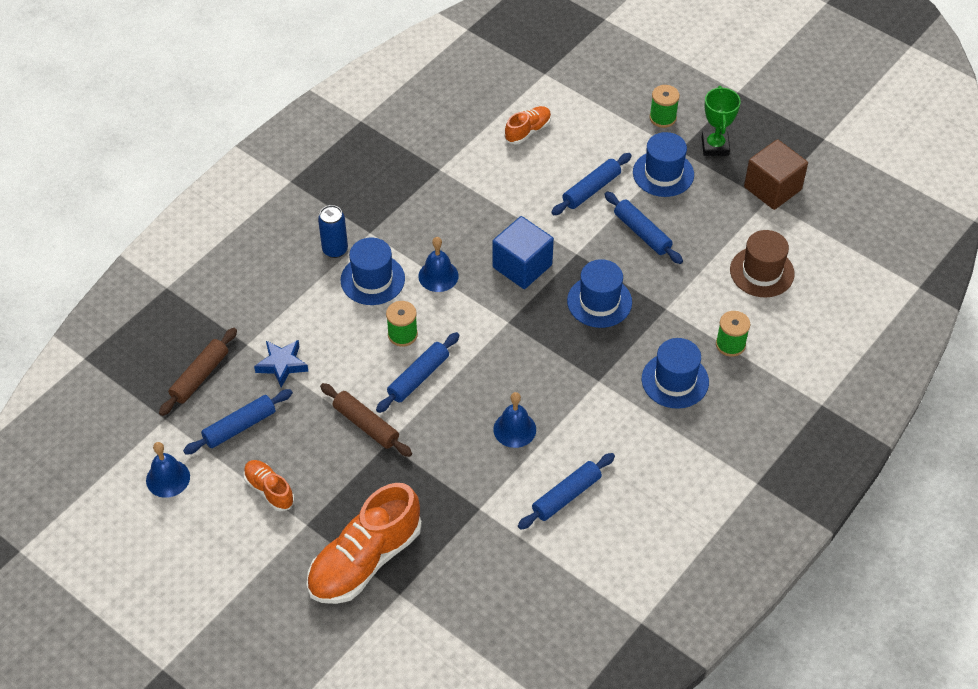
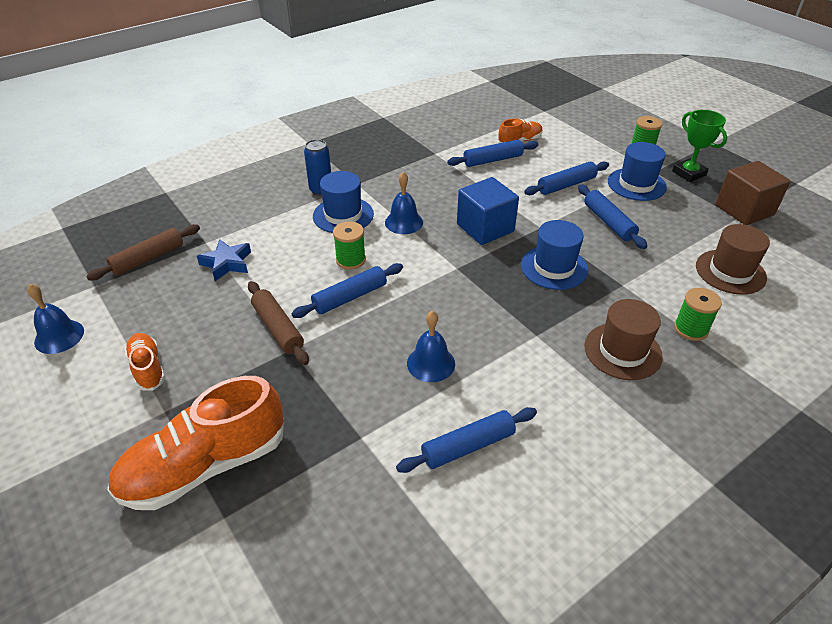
camera: 15 degrees right, 10 degrees down
(239, 427) = (156, 305): blue rolling pin -> blue rolling pin (493, 160)
(675, 380) = (622, 351): blue hat -> brown hat
(715, 146) = (689, 173): green trophy -> green trophy turned 45 degrees counterclockwise

